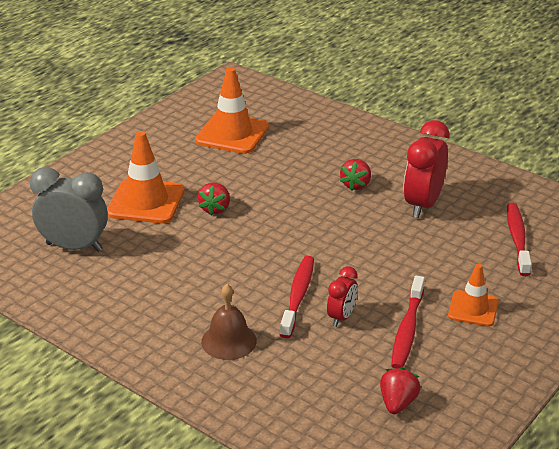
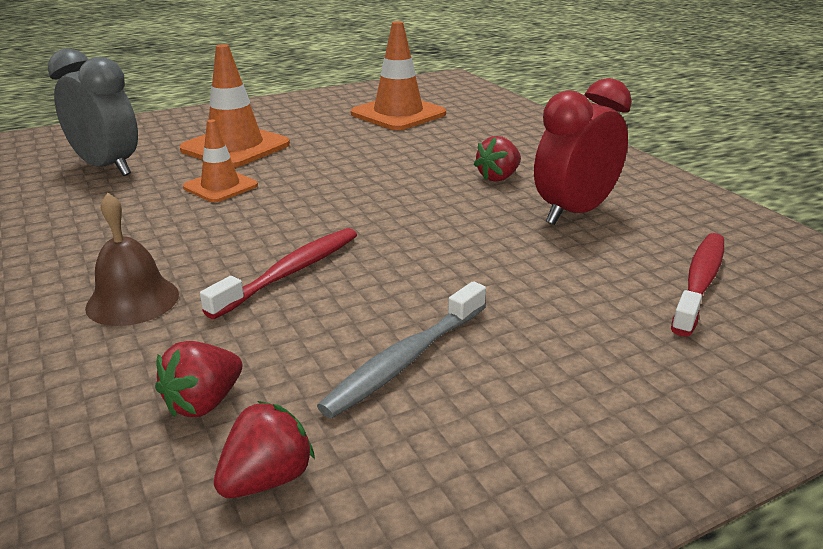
camera: 25 degrees right, 5 degrees down
(215, 209) = (301, 166): red strawberry -> red strawberry (204, 402)
(341, 317) = (321, 314): red clock -> none
(407, 330) = (405, 360): red toothbrush -> grey toothbrush
(473, 309) = (547, 360): orange traffic cone -> orange traffic cone (220, 186)

